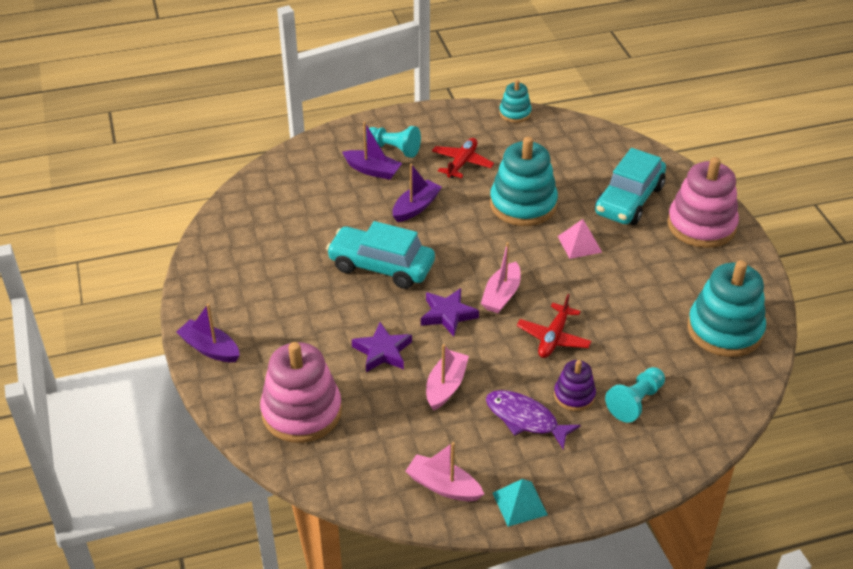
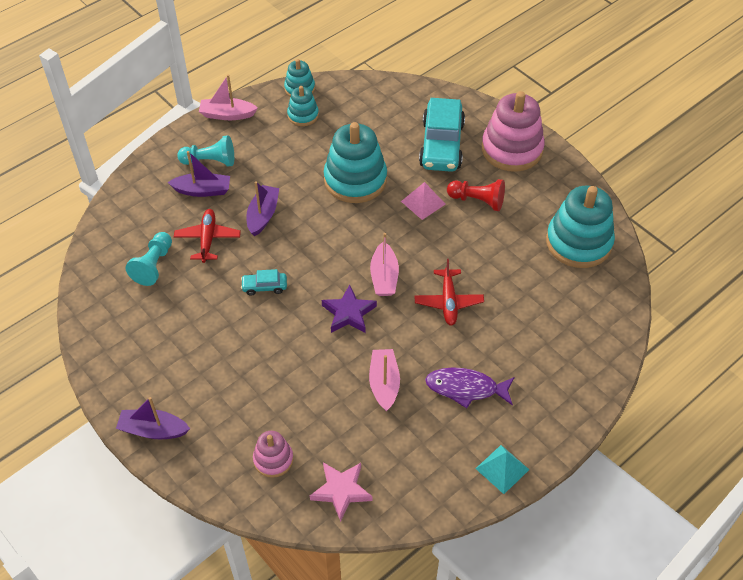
camera: 25 degrees left, 10 degrees up
(301, 412) = (273, 459): pink stacking toy -> pink stacking toy, size x0.52
(348, 462) = (341, 491): none -> pink star
(381, 266) = (264, 287): turquoise car -> turquoise car, size x0.45
(382, 351) = (312, 371): purple star -> none
(443, 486) = (432, 479): pink boat -> pink boat (227, 114)
(462, 163) = (280, 155): red plane -> red plane (208, 239)
(504, 136) = (303, 115): none -> turquoise stacking toy
(574, 395) = (493, 350): purple stacking toy -> none
(635, 402) = (544, 336): turquoise pawn -> turquoise pawn (153, 265)
(637, 259) = (477, 201): none -> red pawn

